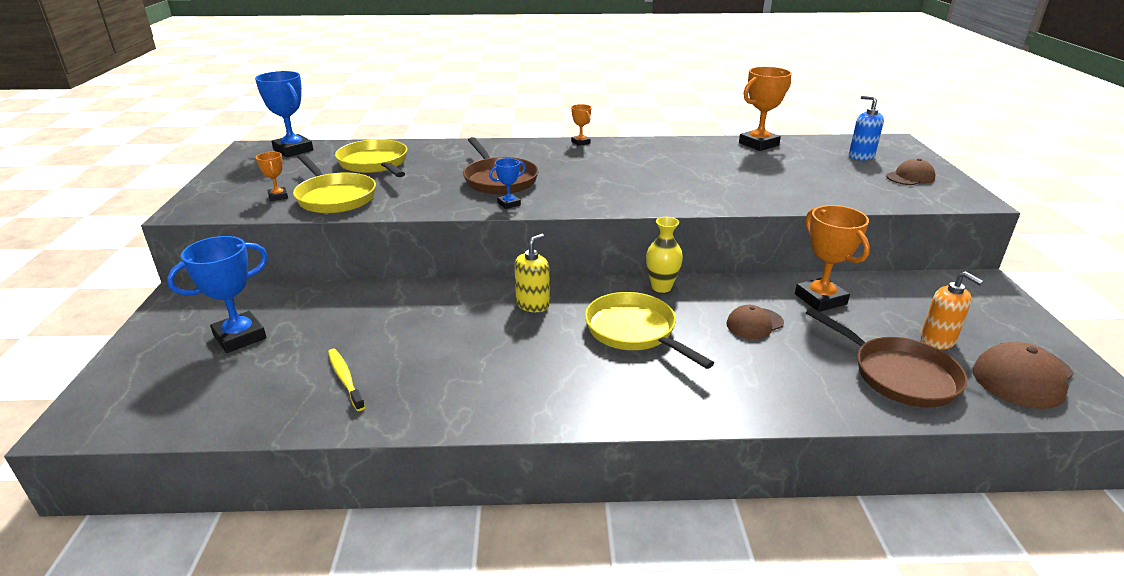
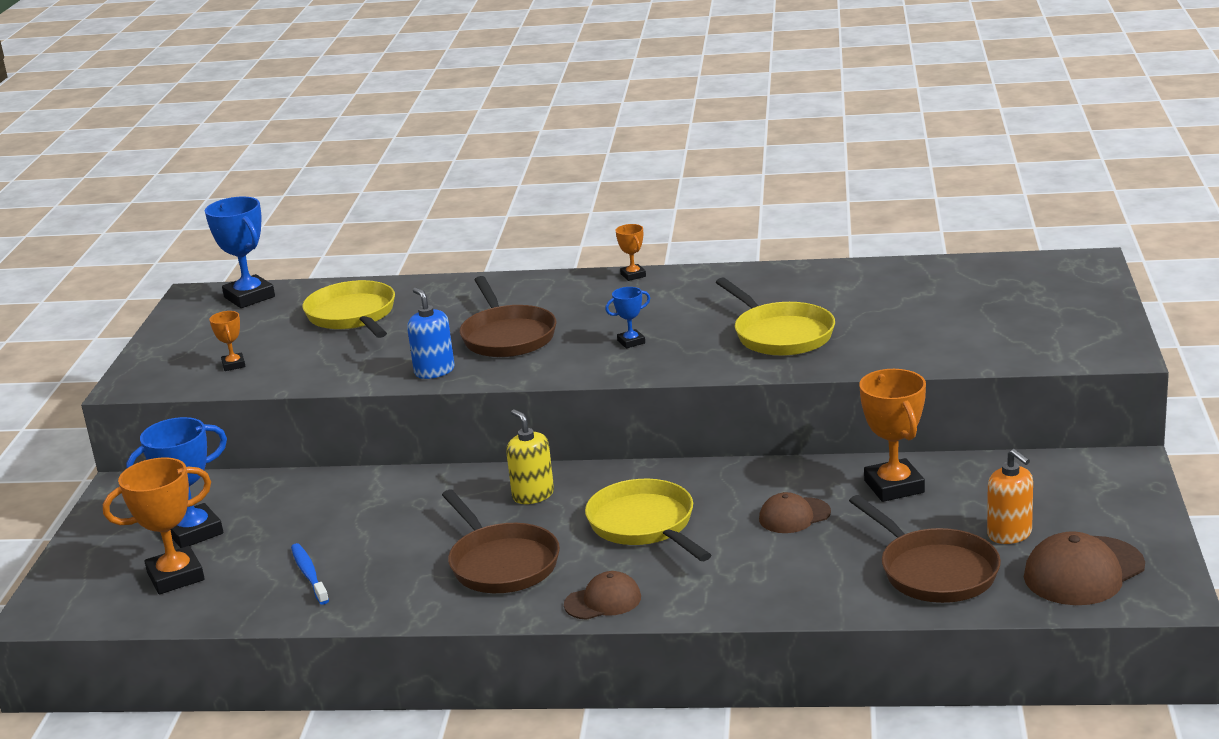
camera: 10 degrees right, 5 degrees down
(334, 197) = (301, 365): yellow pan -> yellow pan (780, 335)
(345, 379) = (309, 574): yellow toothbrush -> blue toothbrush
(509, 204) = (511, 370): blue trophy -> blue trophy (631, 342)
(520, 367) = (501, 563): none -> brown pan
(533, 304) = (533, 495): yellow soap dispenser -> yellow soap dispenser turned 75 degrees counterclockwise
(661, 287) = (698, 473): yellow vase -> none
(758, 144) = (882, 272): orange trophy -> orange trophy (176, 576)
(861, 156) = (1017, 289): blue soap dispenser -> blue soap dispenser (434, 371)
(910, 177) = (1061, 321): brown cap -> brown cap (603, 601)

